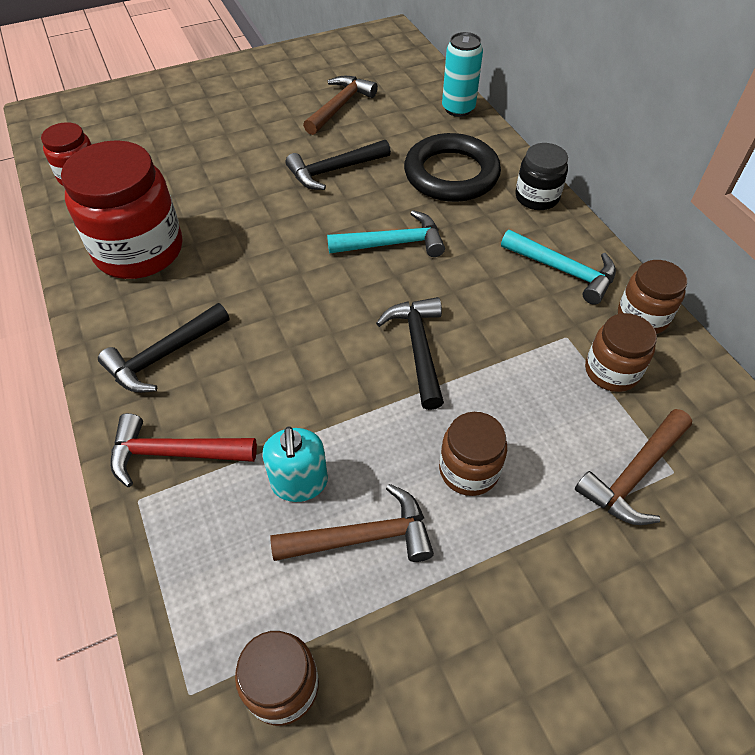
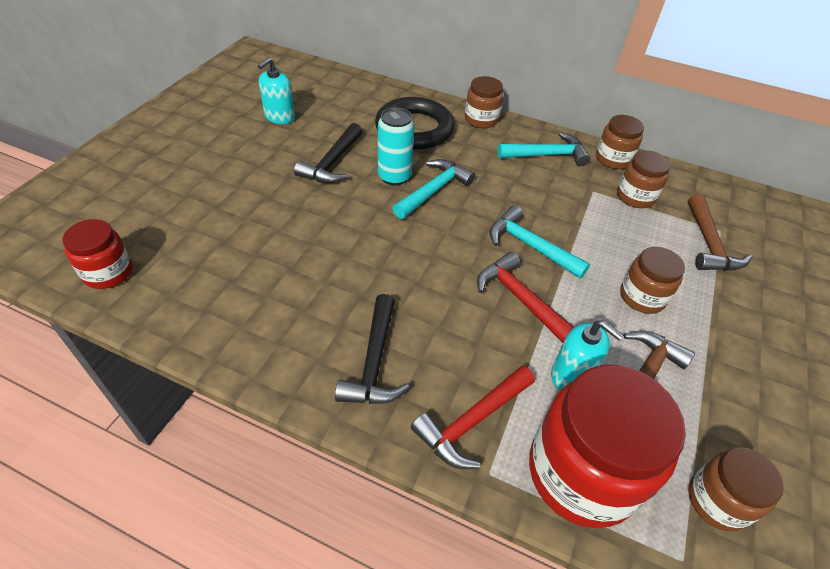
camera: 45 degrees left, 5 degrees down
(139, 250) = (249, 299): red jar -> red jar (582, 472)
(340, 106) = (279, 117): brown hammer -> turquoise soap dispenser
(343, 388) = (520, 299): none -> red hammer
(418, 349) = (530, 246): black hammer -> turquoise hammer
(458, 109) = (366, 85): turquoise can -> turquoise can (394, 177)
(537, 197) = (481, 119): black jar -> brown jar

